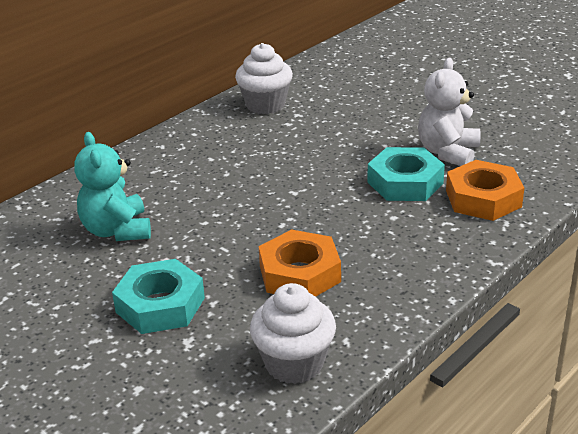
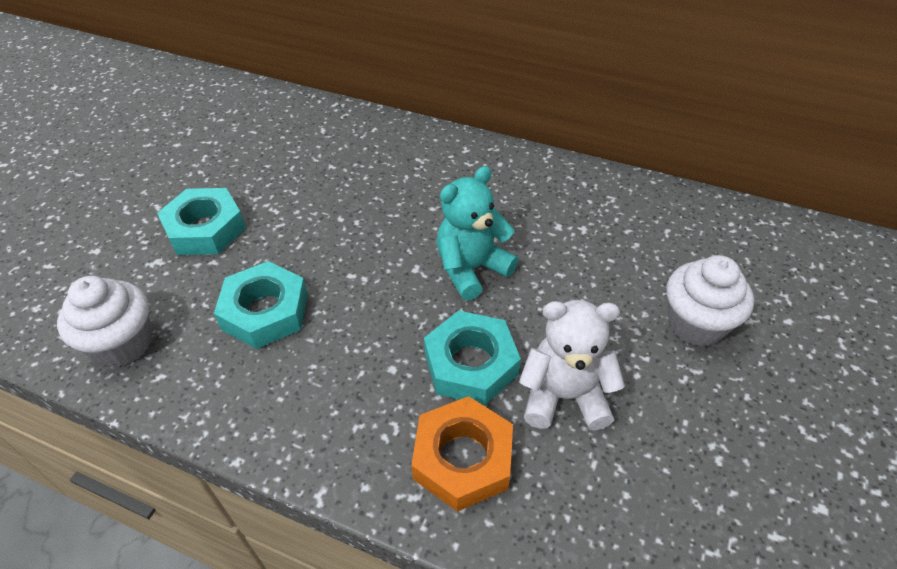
camera: 70 degrees right, 15 degrees up
(117, 230) = (312, 168): turquoise teddy bear -> turquoise teddy bear (471, 269)
(265, 105) = (588, 197): white cupcake -> white cupcake (695, 324)
(300, 274) = (265, 312): orange nut -> turquoise nut

